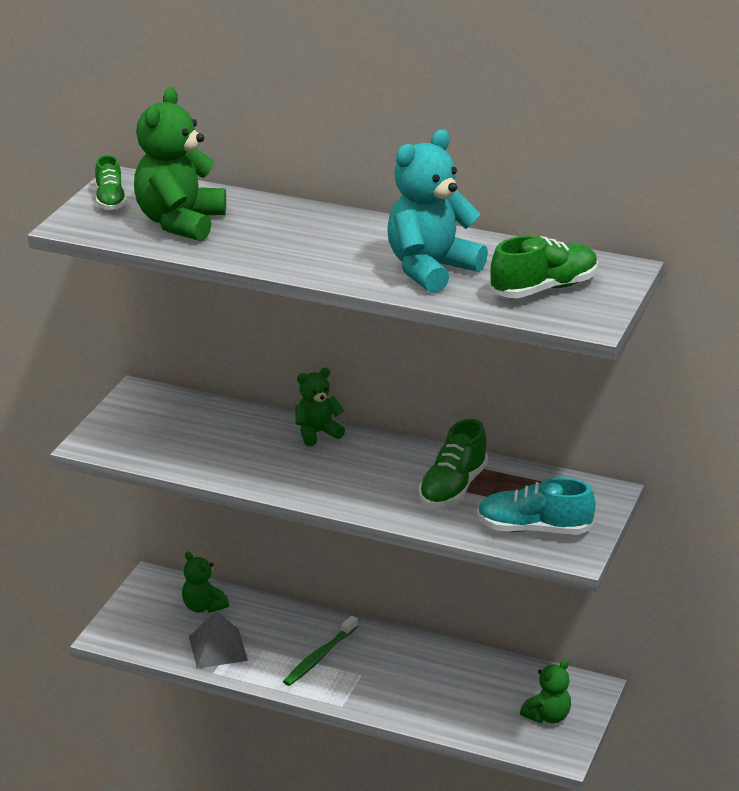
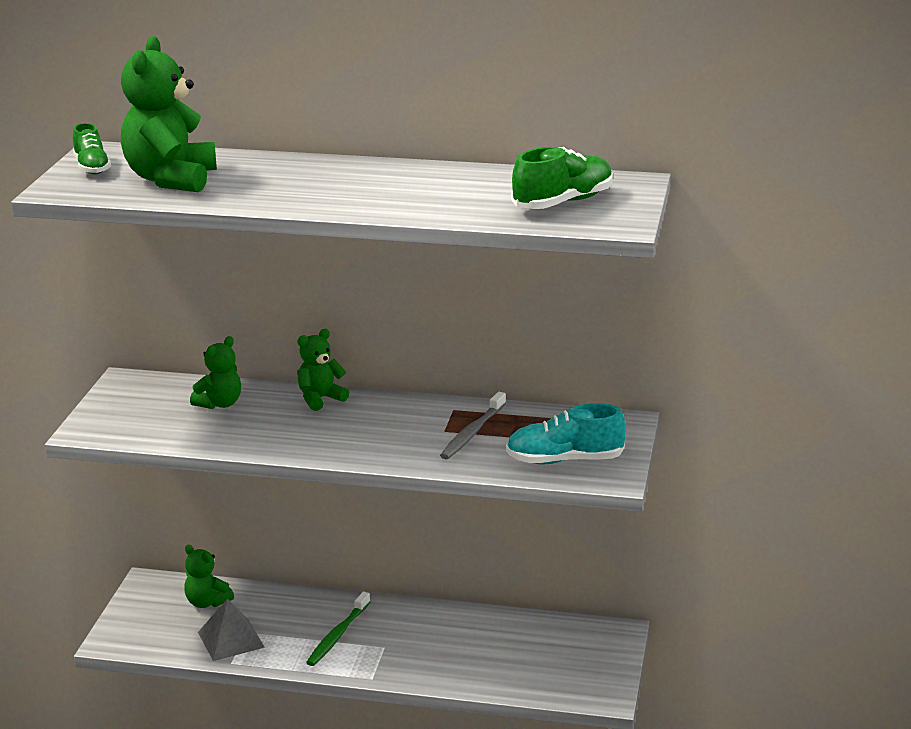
camera: 10 degrees left, 5 degrees down
(430, 269) = (443, 196): turquoise teddy bear -> none
(453, 488) = (472, 433): green shoe -> grey toothbrush
(547, 716) = (582, 663): green teddy bear -> green teddy bear (219, 404)

